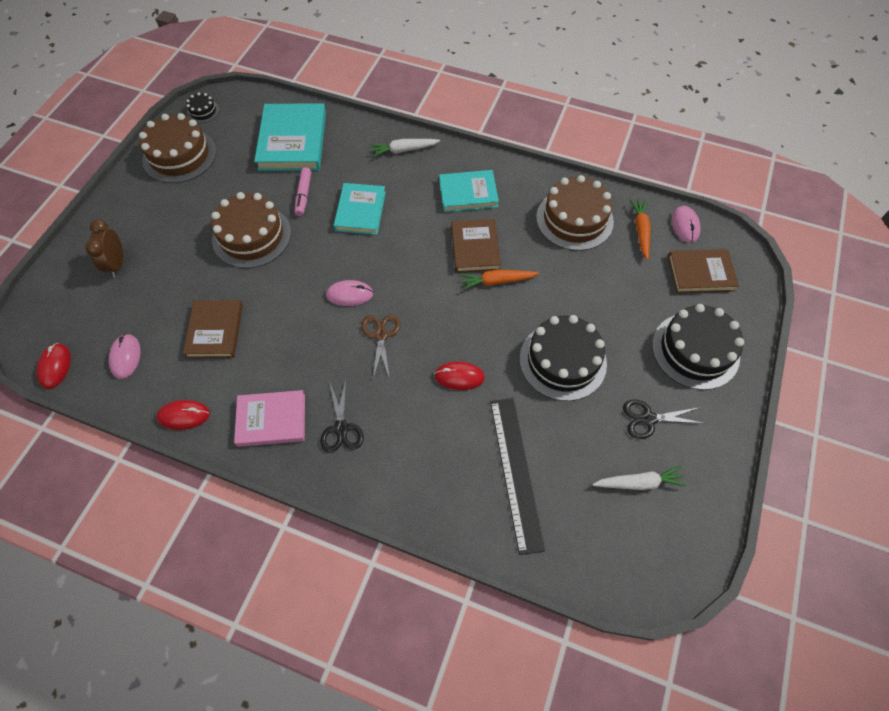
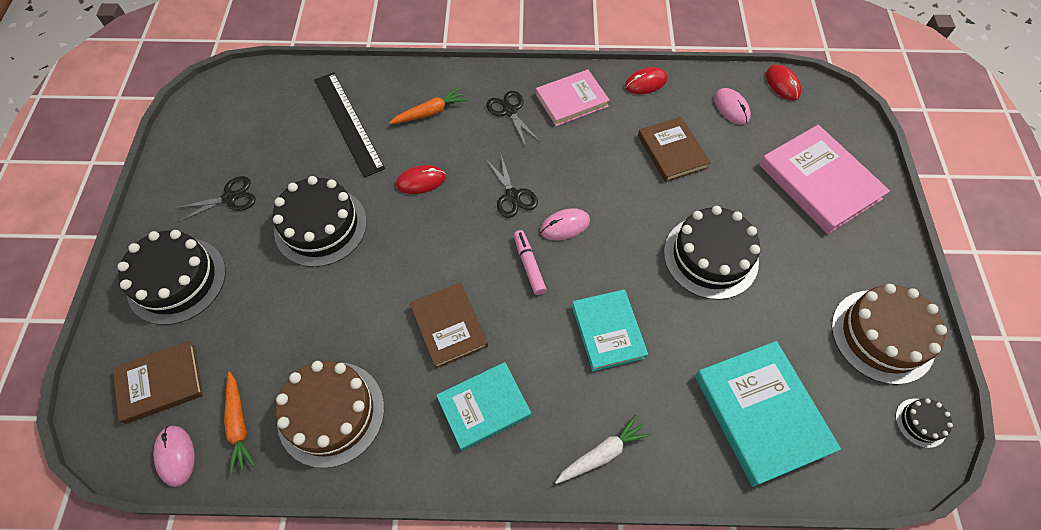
camera: 160 degrees right, 0 degrees up
(117, 264) = (819, 182): brown clock -> pink book
(251, 236) = (710, 257): brown cake -> black cake
(304, 195) = (689, 331): pink marker -> pink marker (529, 265)
(381, 335) = (512, 195): brown scissors -> black scissors
(497, 281) = (410, 291): orange carrot -> orange carrot (429, 112)
(638, 483) = (239, 145): white carrot -> none

